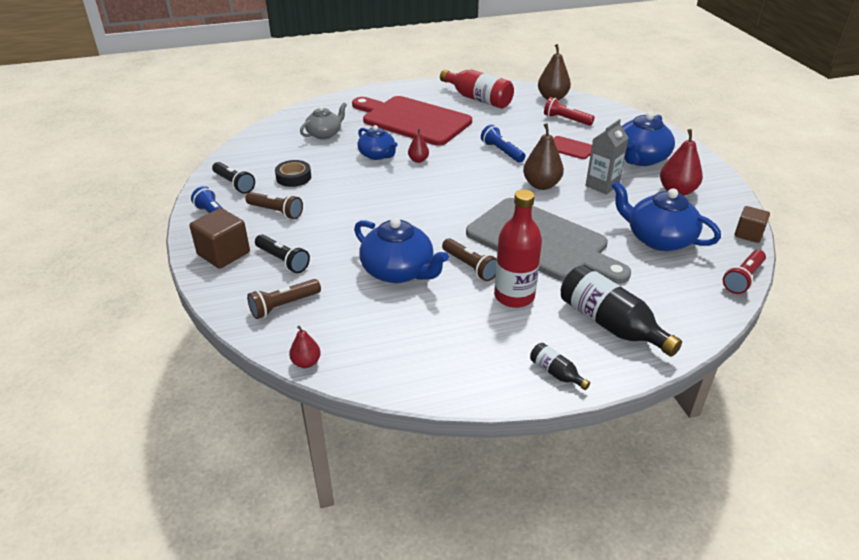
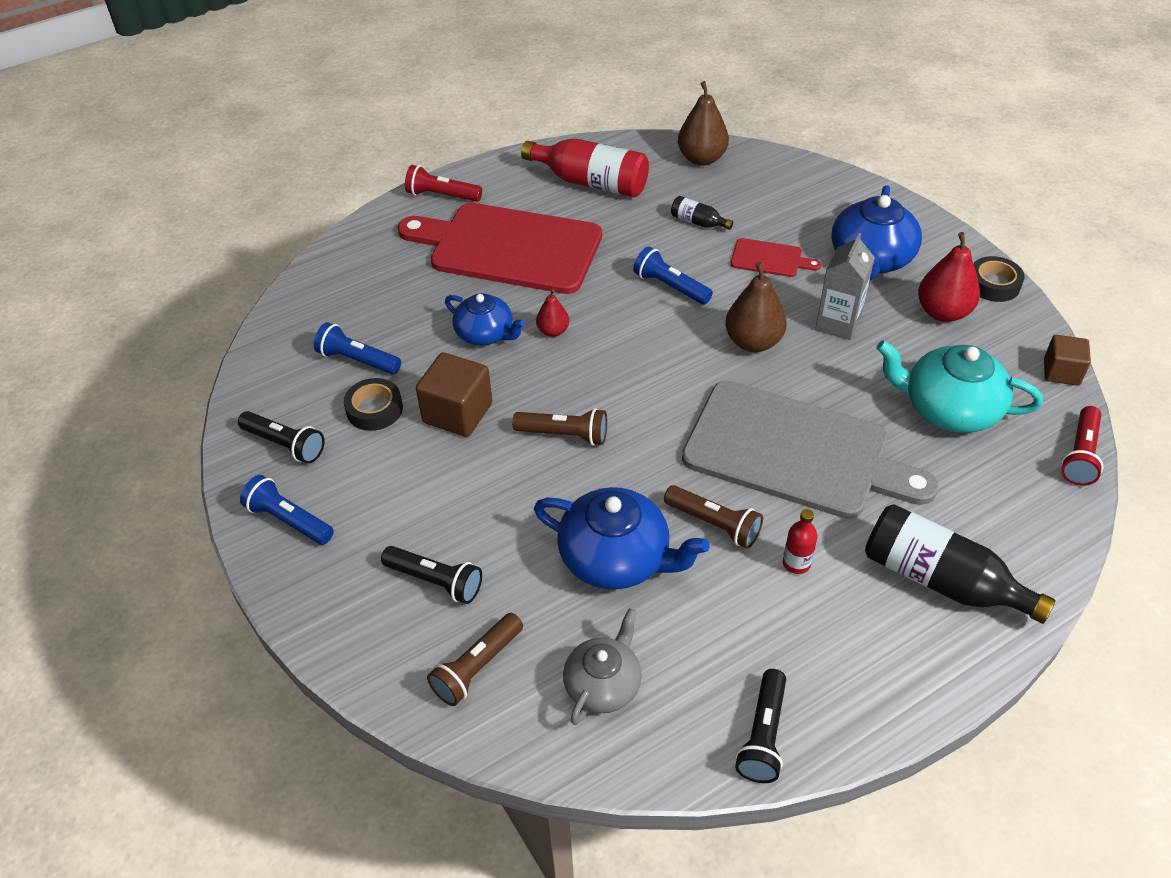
camera: 15 degrees left, 10 degrees up
(223, 253) = (337, 591): brown cube -> brown cube (457, 413)
(276, 212) = (380, 487): brown flashlight -> brown flashlight (564, 435)
(297, 155) = (357, 360): none -> blue flashlight
(306, 362) = (557, 762): red pear -> none
(324, 134) = (382, 306): grey teapot -> grey teapot (603, 684)
(446, 379) = (763, 735): none -> black flashlight
(514, 296) = (796, 563): red bottle -> red bottle, size x0.47
(556, 373) = (902, 684): black bottle -> black bottle (698, 222)
(566, 120) = (739, 201): red flashlight -> red flashlight (442, 195)
(658, 239) = (949, 409): blue teapot -> turquoise teapot
(719, 183) = (993, 284): none -> black tape

